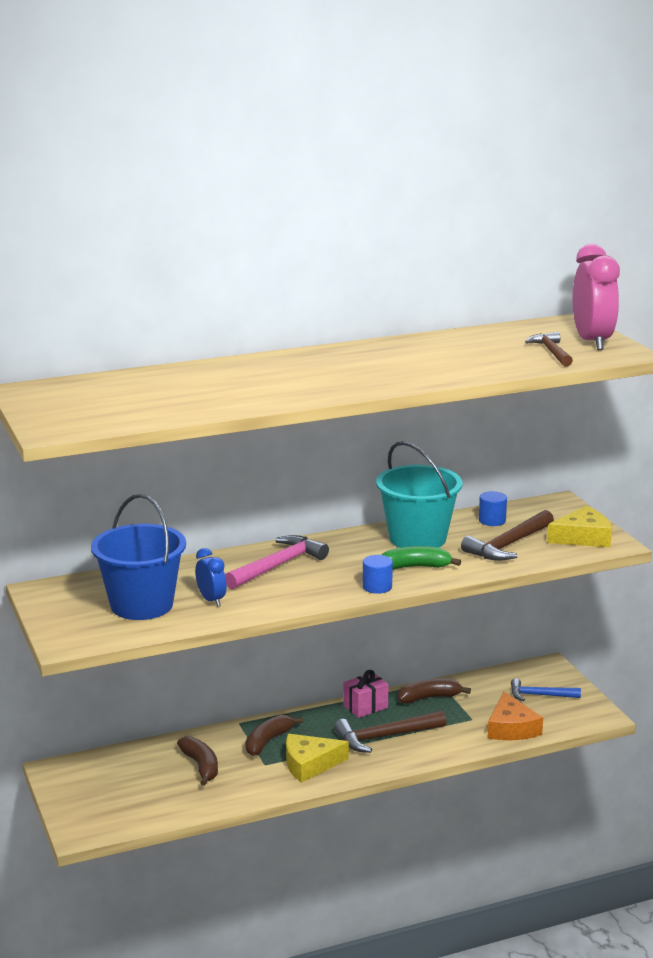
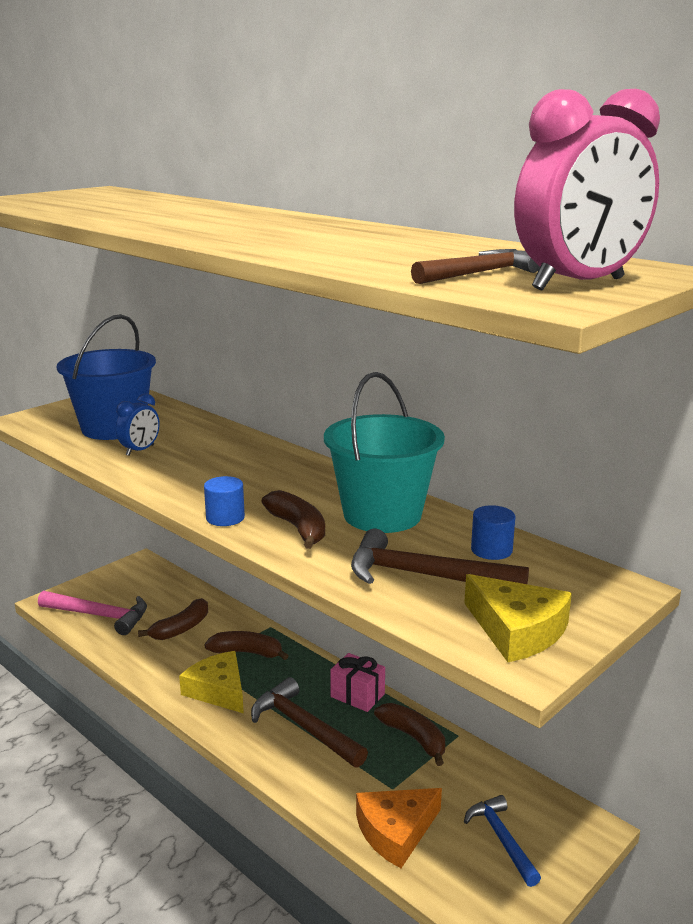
camera: 65 degrees right, 0 degrees up
(277, 566) = (241, 461): pink hammer -> pink hammer (99, 616)
(415, 567) = (298, 528): green banana -> brown banana

